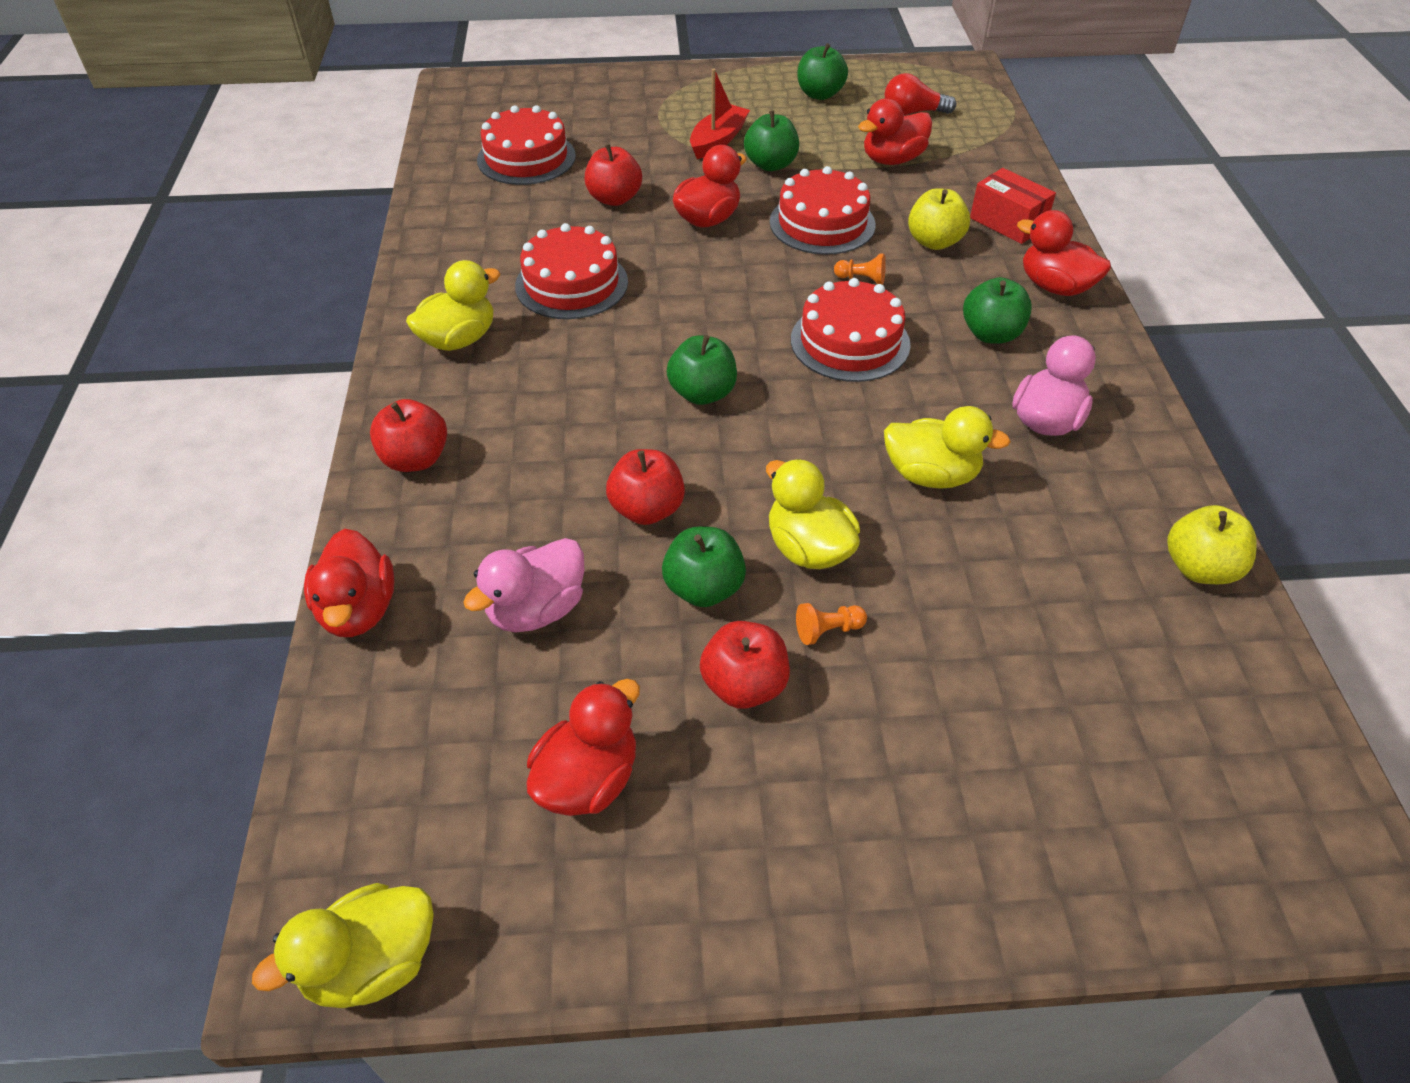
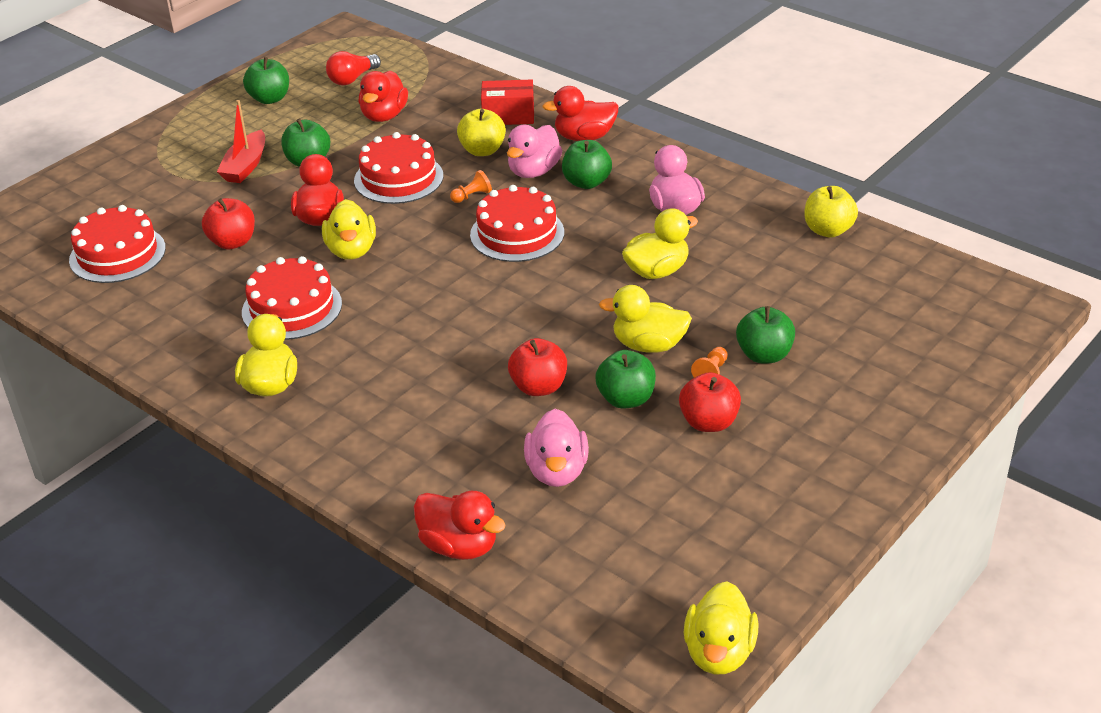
camera: 45 degrees left, 10 degrees down
(415, 459) = (360, 460): red apple -> none
(588, 779) = (698, 513): red duck -> none
(689, 264) = (351, 250): none -> yellow duck
(702, 393) = (476, 313): green apple -> green apple (764, 355)
(718, 141) = (245, 166): red boat -> red boat turned 150 degrees counterclockwise
(954, 291) = (534, 171): none -> pink duck

